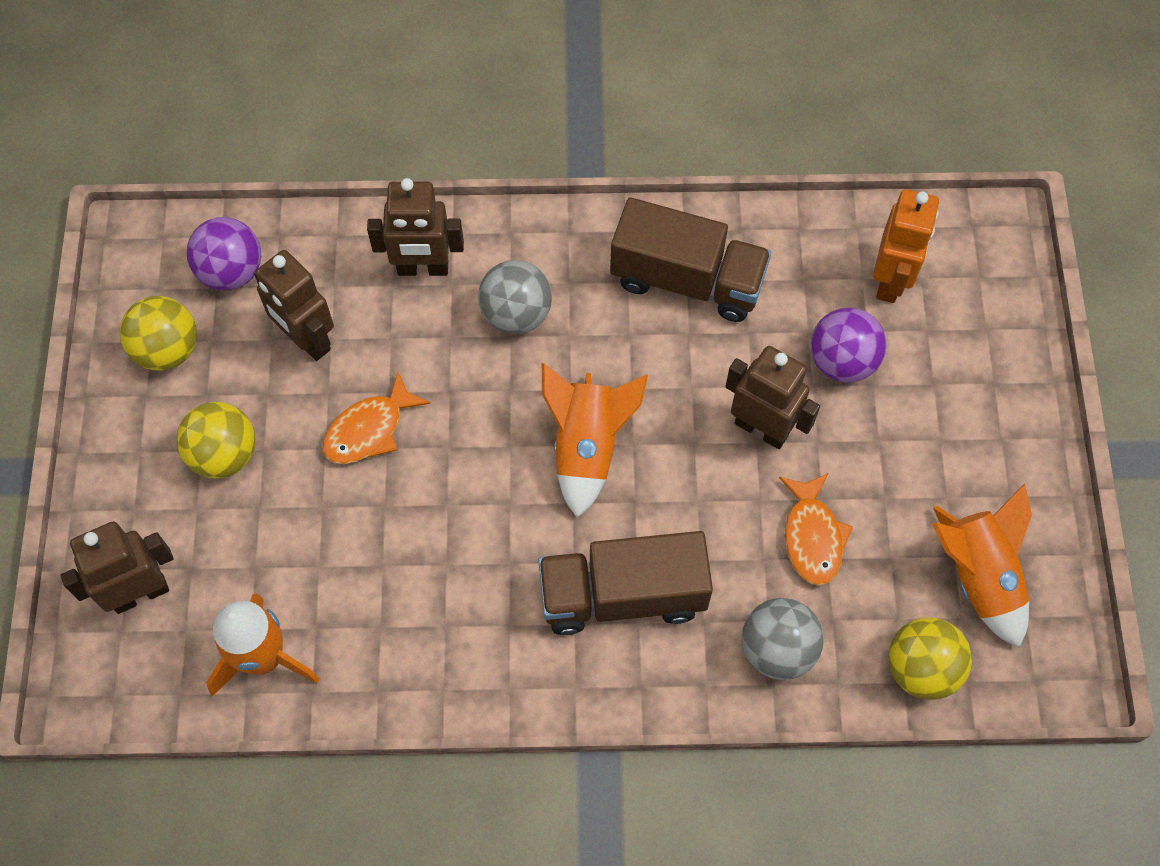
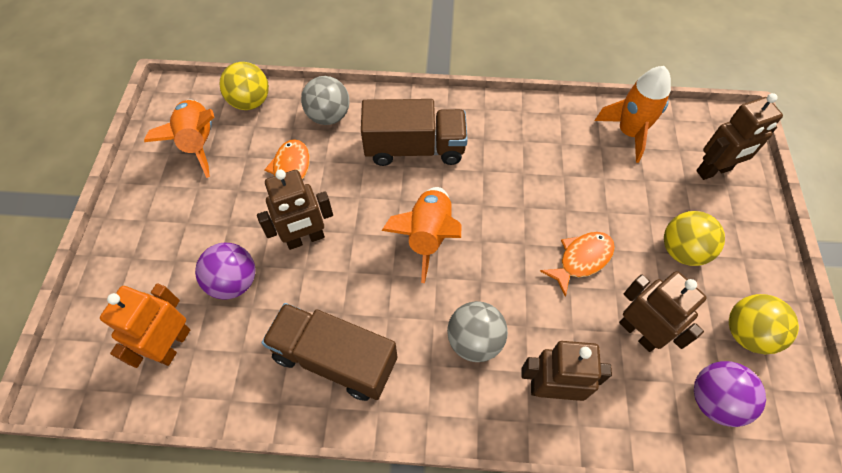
camera: 175 degrees left, 5 degrees down
(761, 428) = (305, 239): brown robot -> brown robot turned 60 degrees counterclockwise

